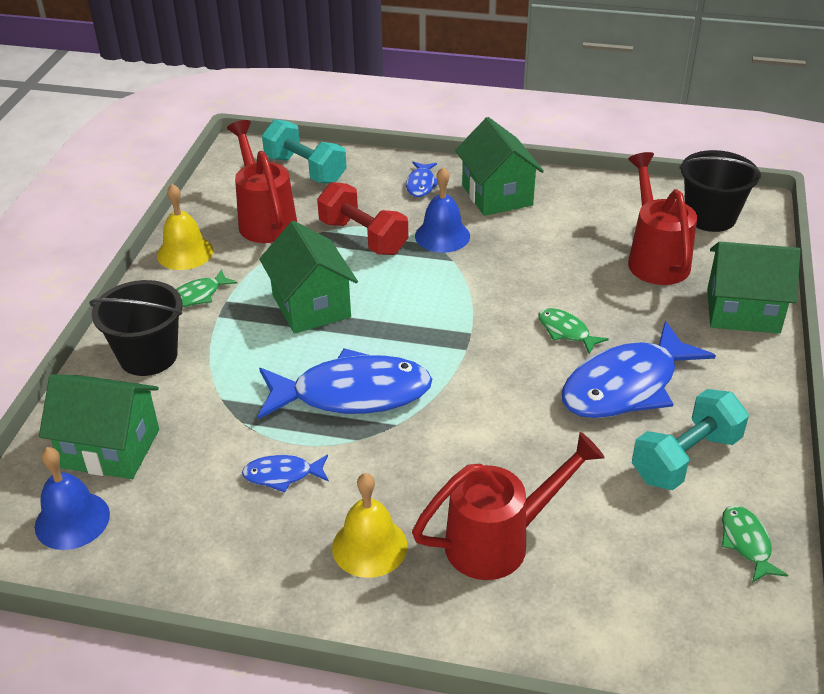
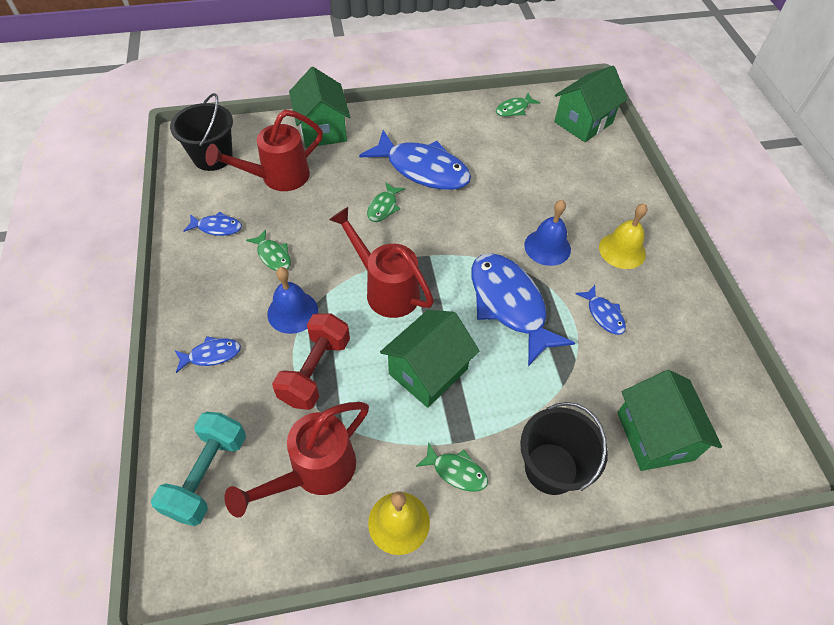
camera: 115 degrees left, 15 degrees up
(72, 520) = (724, 421): blue bell -> blue bell (547, 247)
(497, 195) = (215, 291): green house -> green house (583, 122)
(500, 541) = (577, 196): red watering can -> red watering can (385, 289)
(526, 236) = (273, 255): none -> green fish
(587, 206) = (217, 227): none -> blue fish
(685, 458) = (469, 137): turquoise dumbbell -> none

